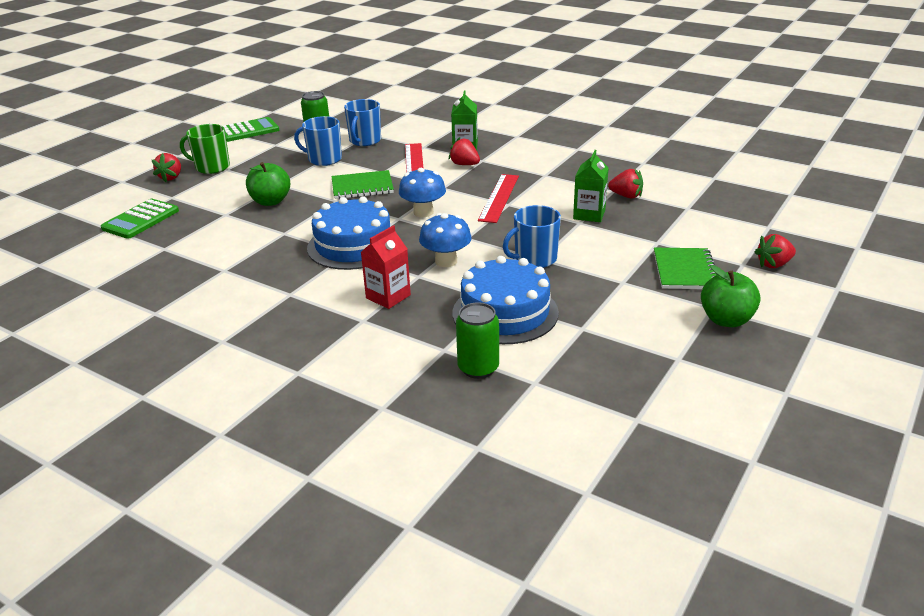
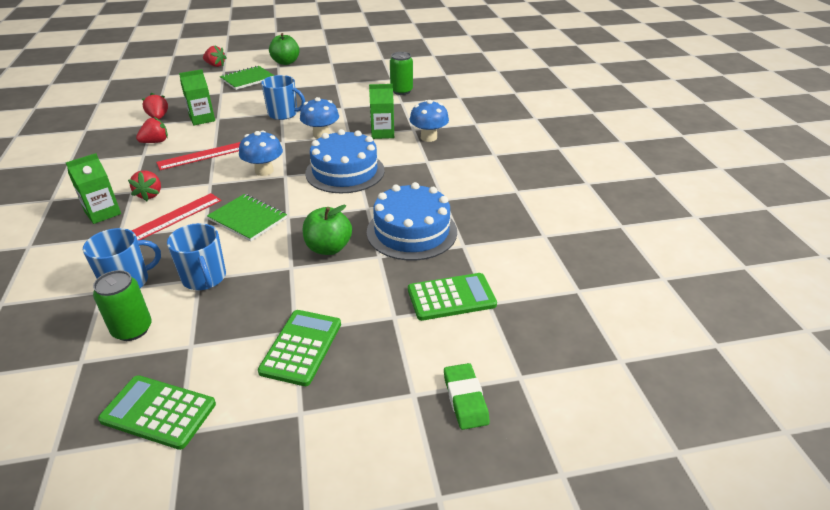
camera: 135 degrees left, 5 degrees up
(88, 191) = (465, 399): none -> green eraser
(171, 177) = (358, 358): red strawberry -> red strawberry (155, 142)
(211, 167) = (301, 347): green mug -> green calculator
(328, 320) = (428, 137): none -> blue mushroom
(388, 296) = (382, 133): red carton -> green carton
(505, 313) = (350, 101): blue cake -> blue cake (411, 231)

